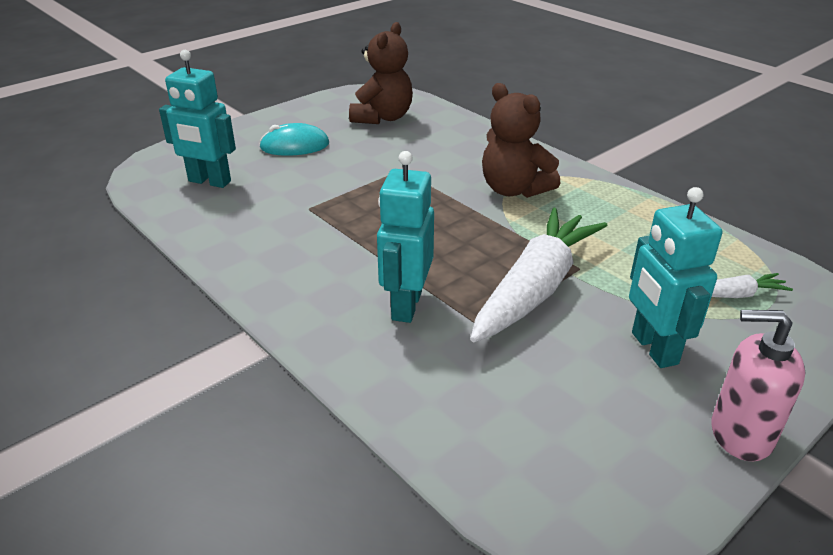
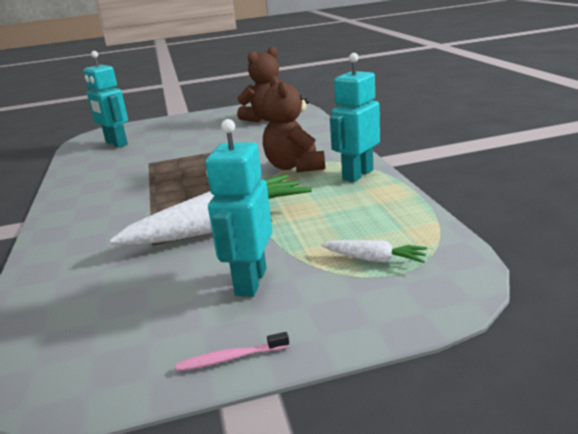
camera: 30 degrees right, 10 degrees down
(294, 146) = (189, 130): turquoise mouse -> none
(406, 305) = (124, 222): turquoise robot -> turquoise robot (357, 175)
(740, 434) = (231, 358): pink soap dispenser -> pink toothbrush

